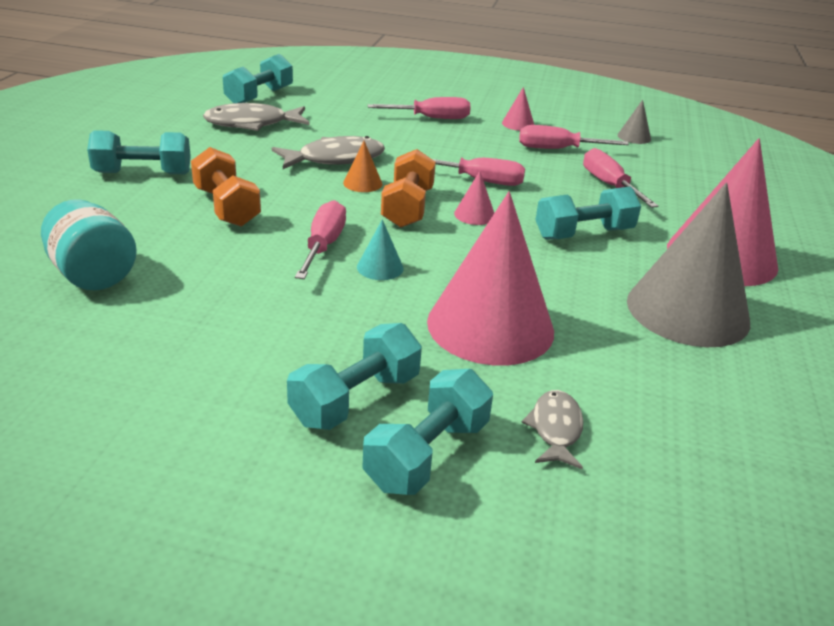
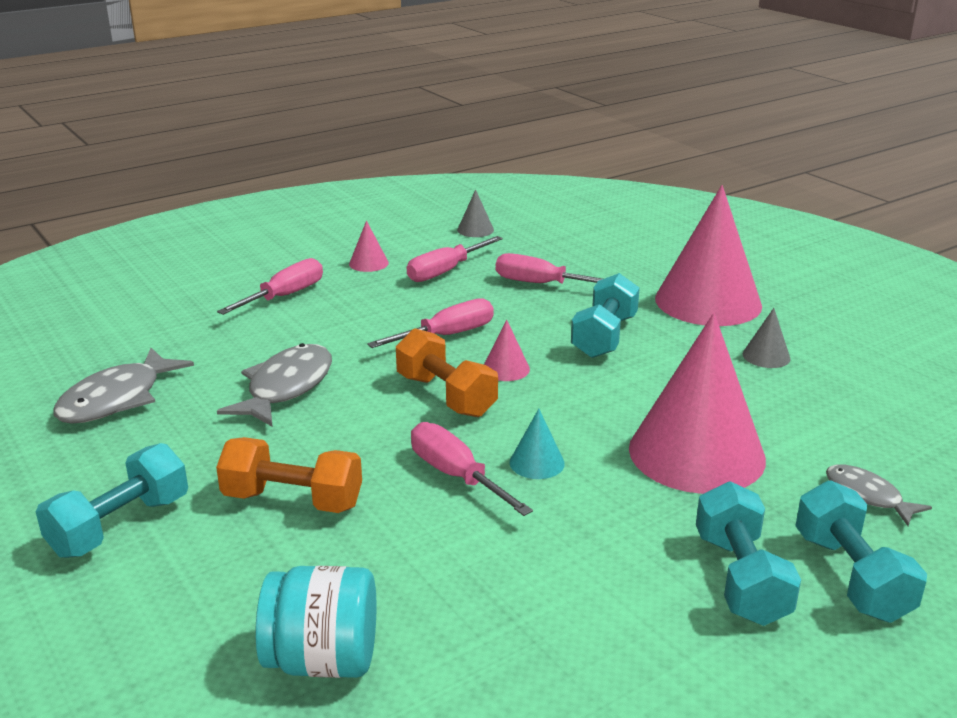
camera: 45 degrees left, 5 degrees down
(259, 96) = (54, 364): turquoise dumbbell -> none
(362, 183) = (361, 396): orange cone -> none
(687, 311) = (766, 356): grey cone -> grey cone, size x0.40

